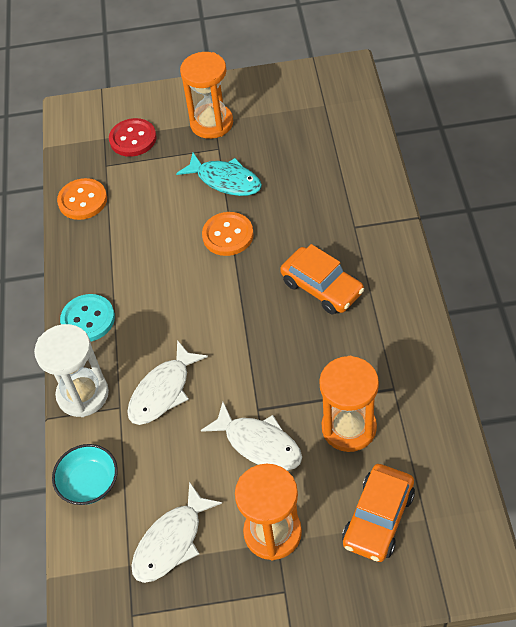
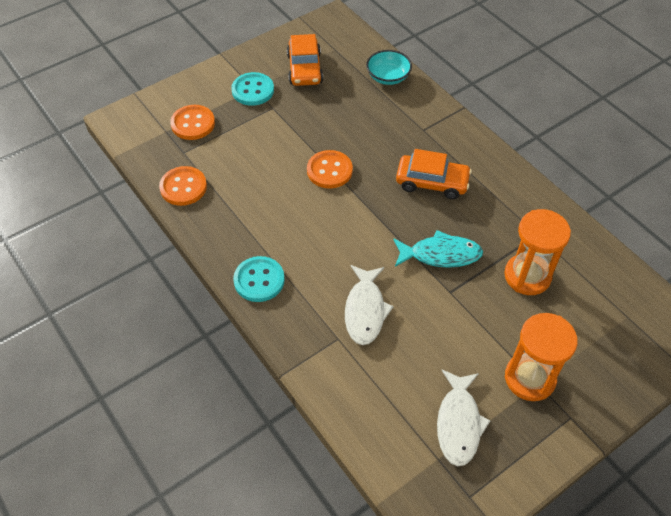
camera: 35 degrees left, 0 degrees up
(83, 394) = (299, 342): white hourglass -> none
(89, 483) = (357, 410): turquoise bowl -> turquoise bowl (388, 77)
(133, 139) = (193, 124): red button -> orange button
(211, 123) = (253, 90): orange hourglass -> turquoise button
(225, 180) = (296, 130): turquoise fish -> turquoise fish (440, 255)
(259, 444) = (470, 317): white fish -> none
(378, 518) = (596, 331): orange car -> orange car (305, 69)

